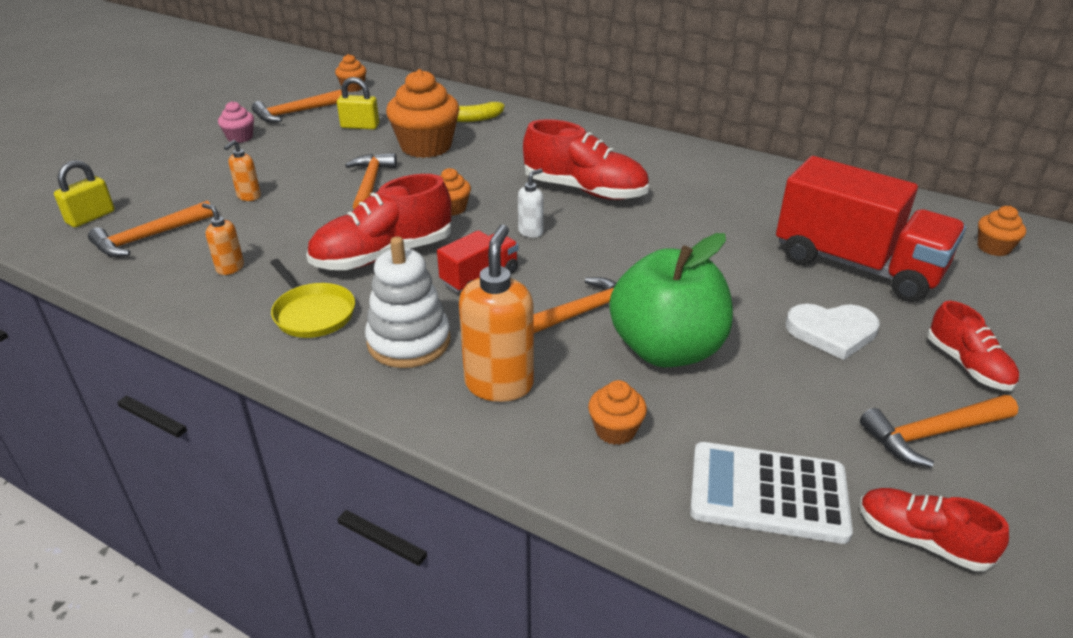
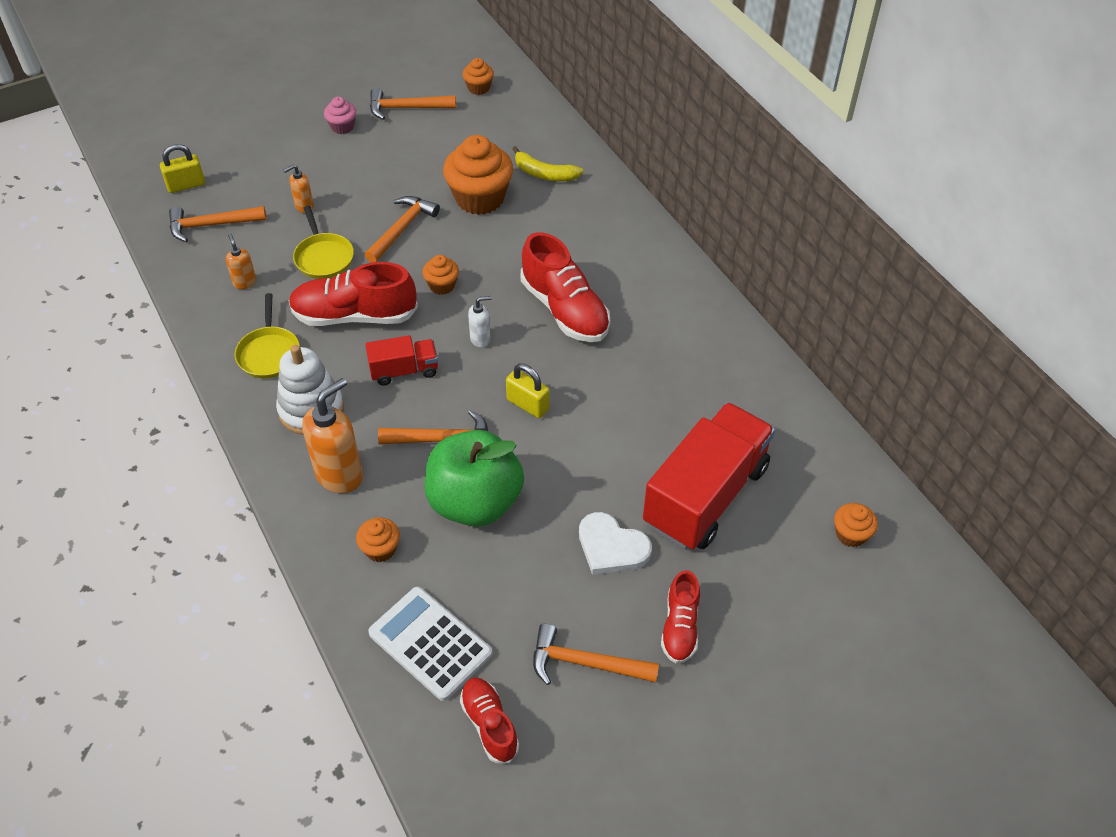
camera: 30 degrees right, 15 degrees up
(305, 224) = (323, 257): none -> yellow pan
(360, 126) = (446, 148): yellow padlock -> yellow padlock (528, 404)
(857, 266) = (705, 495): red truck -> red truck turned 120 degrees counterclockwise

